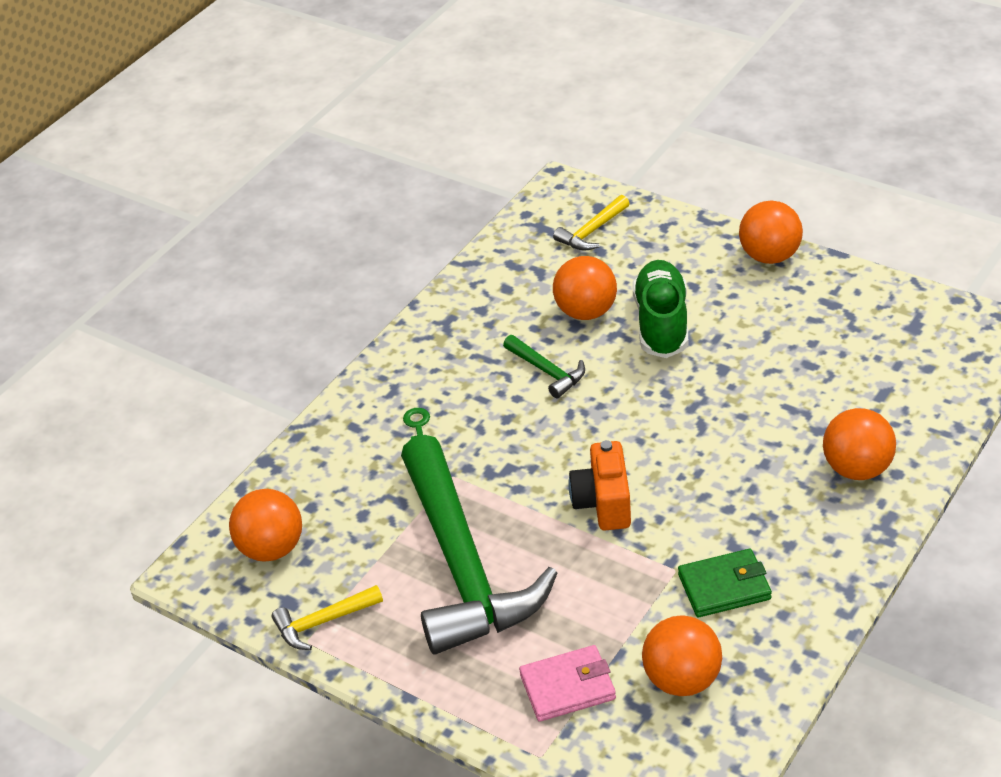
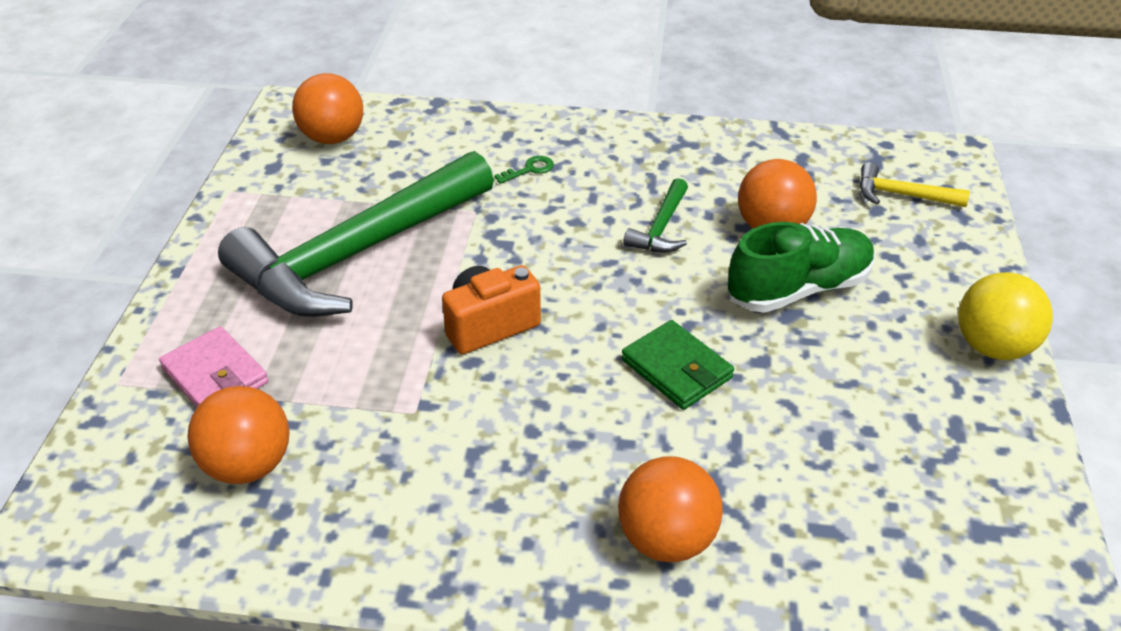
camera: 60 degrees right, 0 degrees up
(322, 622) = (254, 192): yellow hammer -> none
(724, 587) = (404, 462): green wallet -> green wallet (676, 369)
(770, 256) = (992, 347): orange ball -> yellow ball

